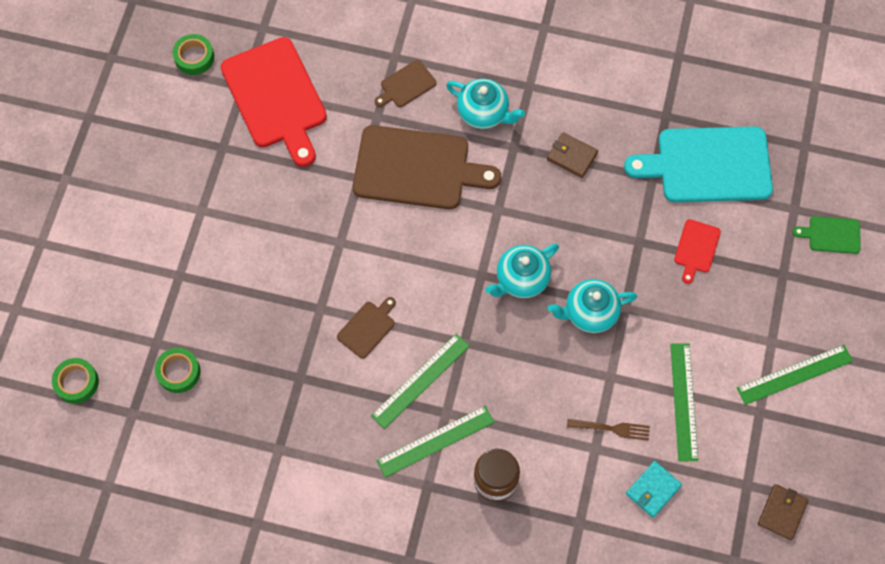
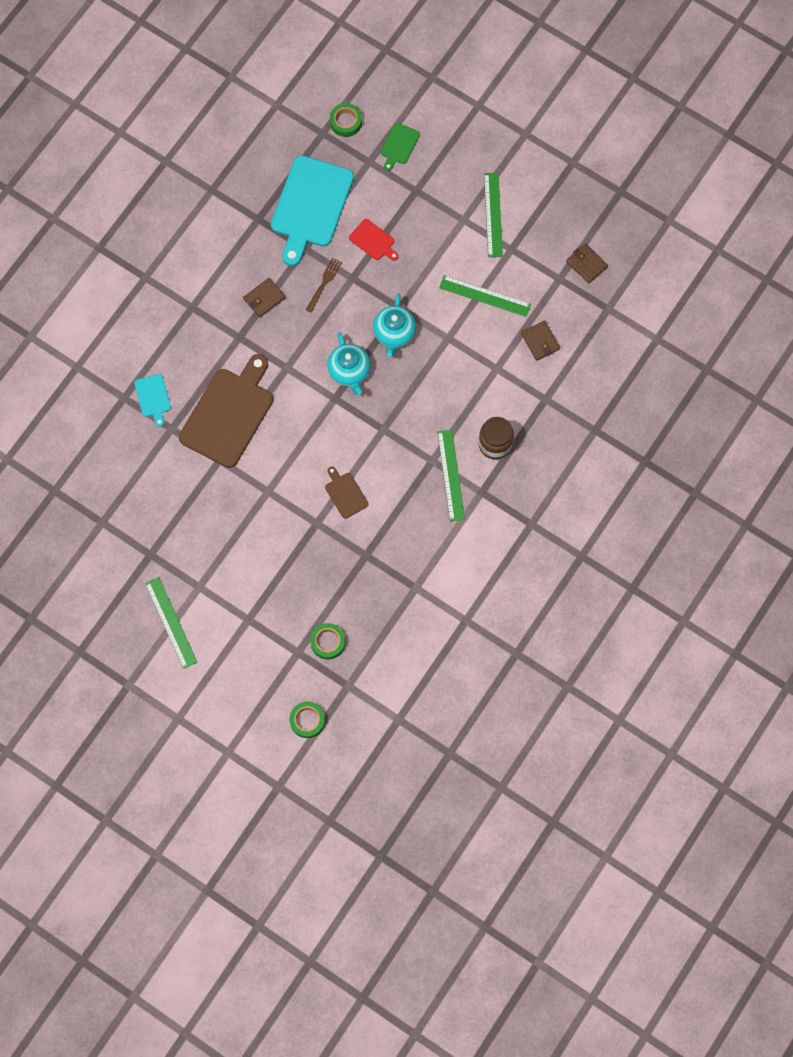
camera: 70 degrees left, 5 degrees up
(194, 57) = (59, 552): green tape -> green tape (346, 122)
(276, 97) = (123, 499): red cutting board -> none
(406, 85) = (153, 397): brown cutting board -> turquoise cutting board
(420, 380) = (401, 470): green ruler -> green ruler (171, 622)
(484, 113) = (201, 348): turquoise teapot -> none
(611, 429) = (486, 352): brown fork -> brown fork (324, 283)
(653, 490) = (540, 341): turquoise wallet -> brown wallet

